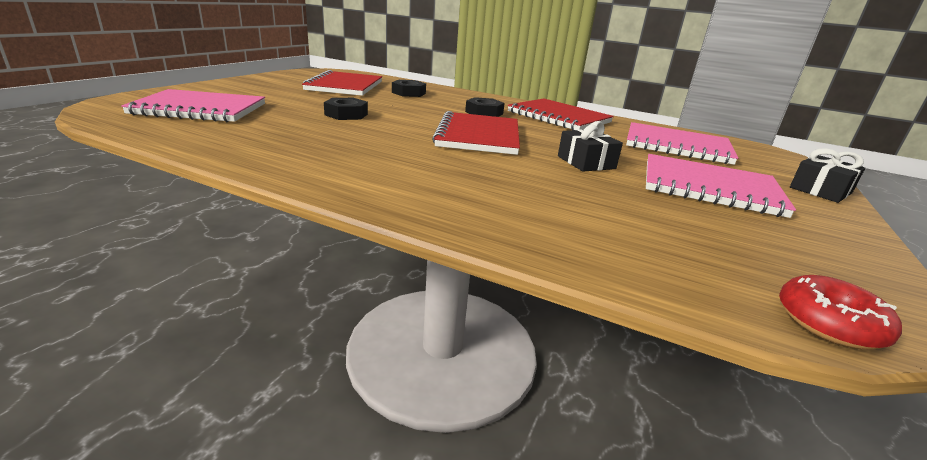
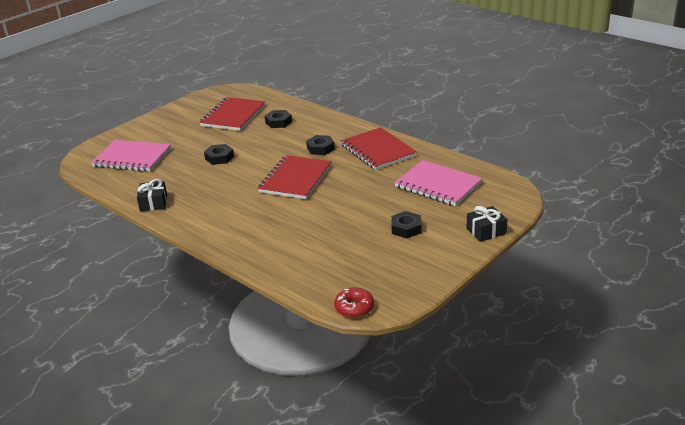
camera: 20 degrees right, 5 degrees up
(586, 162) = (347, 205): black gift -> black gift (153, 203)
(709, 188) = (406, 228): pink notebook -> black nut

